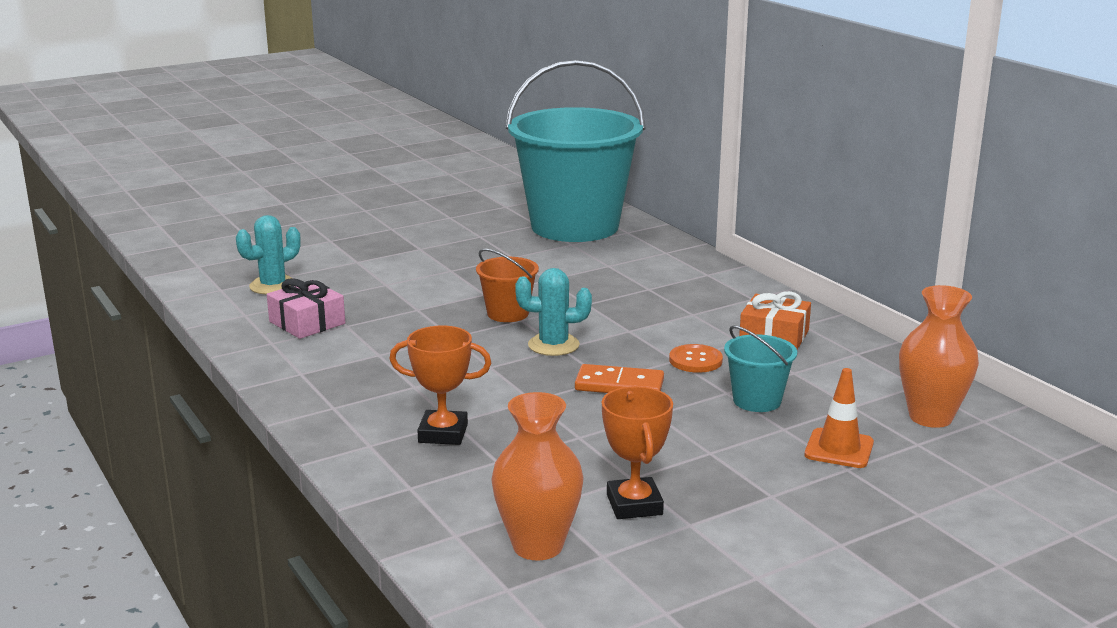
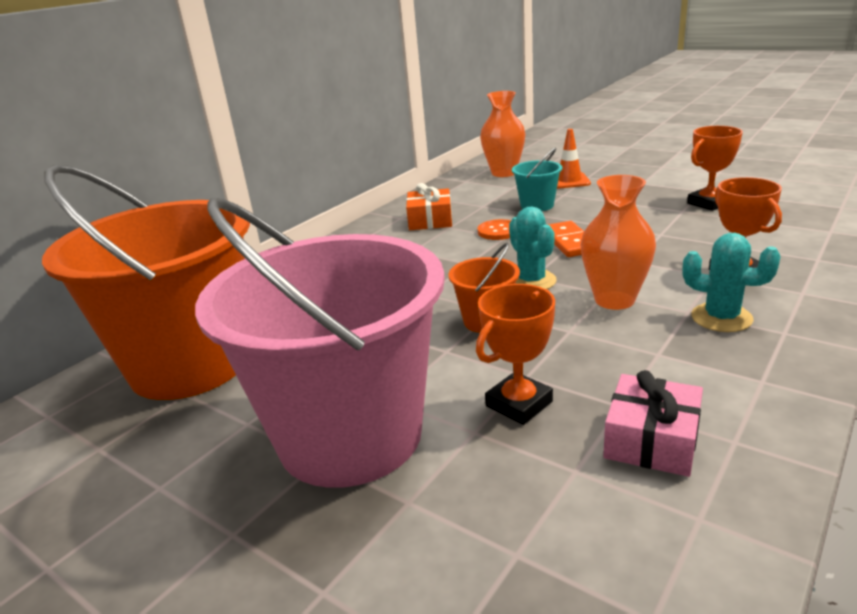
camera: 110 degrees left, 5 degrees up
(273, 286) = (576, 549): turquoise cactus -> turquoise cactus (721, 318)
(392, 300) = (519, 404): none -> orange trophy
(430, 256) = (350, 435): none -> pink bucket
(538, 546) = (793, 211): orange vase -> orange vase (614, 300)
(574, 226) = (191, 364): turquoise bucket -> orange bucket

